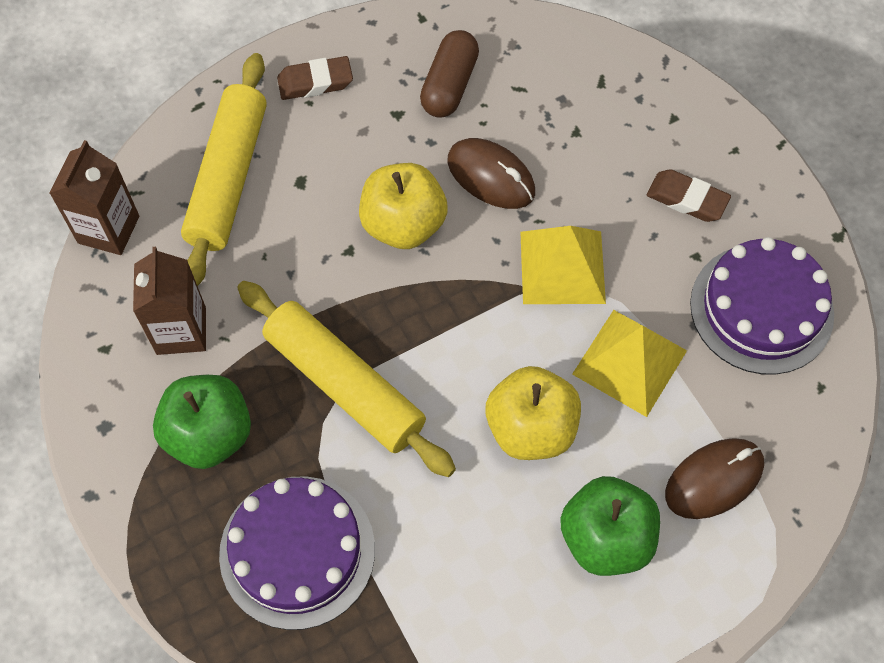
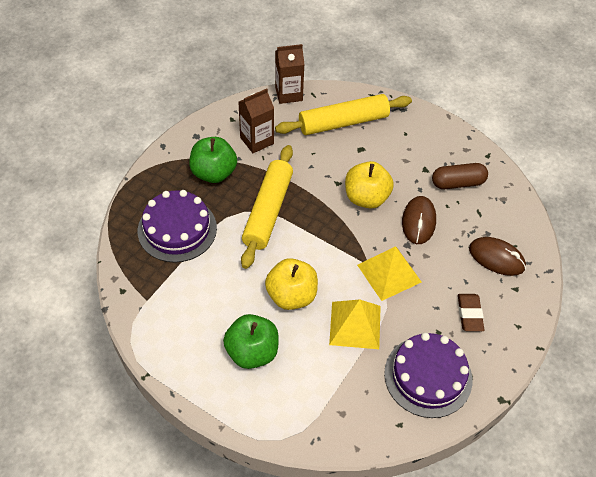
camera: 60 degrees right, 10 degrees down
(315, 82) = (418, 131): brown eraser -> none
(714, 480) = (312, 390): brown mouse -> brown mouse (496, 258)

